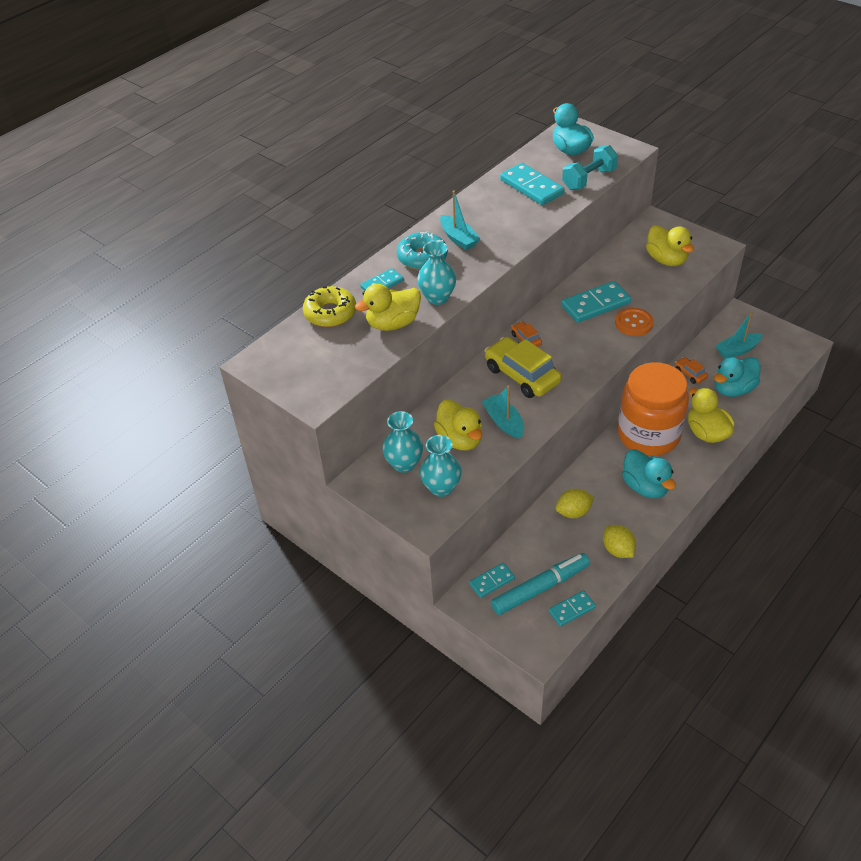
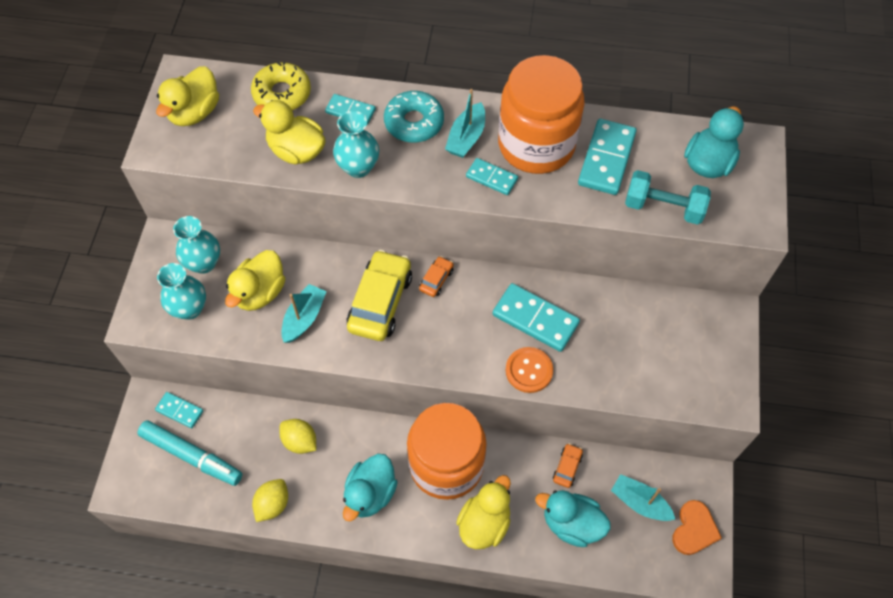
camera: 55 degrees right, 15 degrees up
(493, 211) = (536, 145): none -> orange jar
(571, 609) = (180, 495): turquoise domino -> turquoise domino (491, 178)
(666, 260) = (665, 357): yellow duck -> yellow duck (194, 112)
(771, 334) = (694, 529): none -> orange heart

